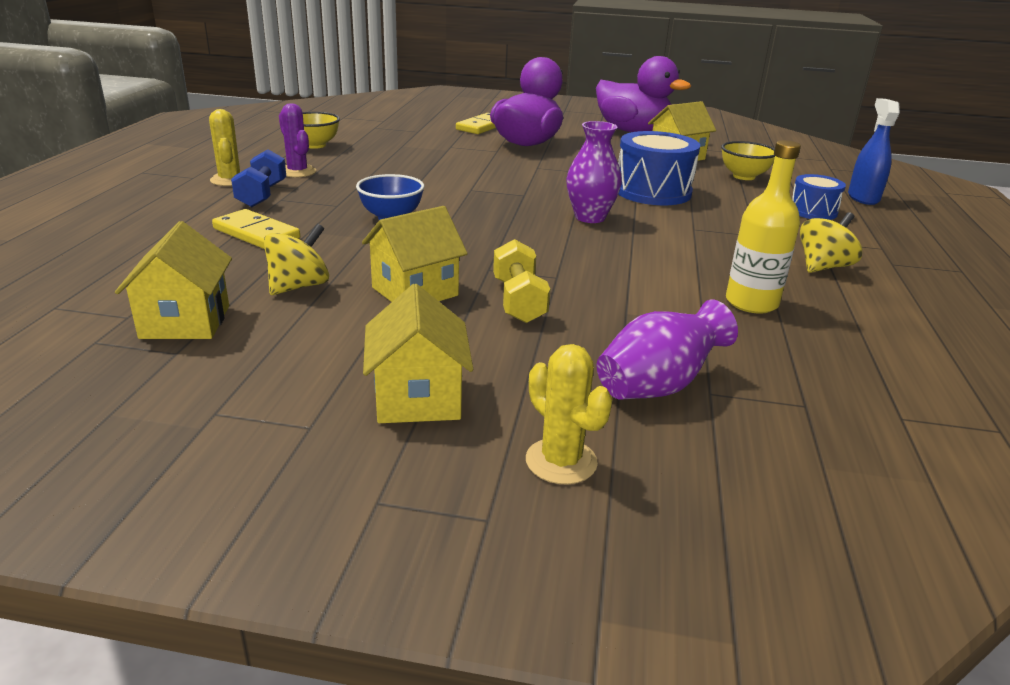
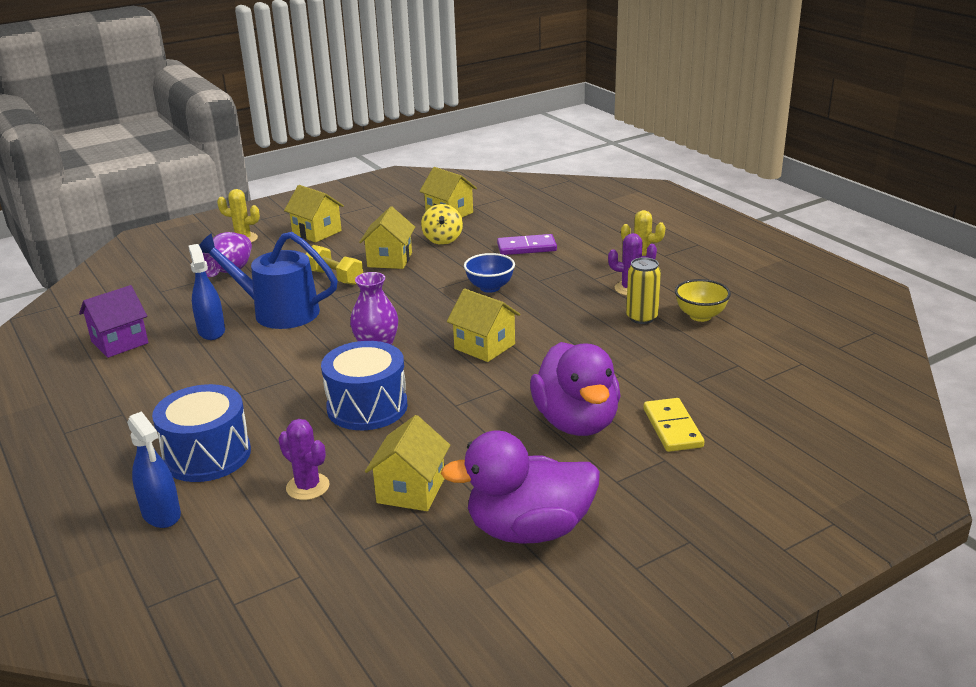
camera: 140 degrees right, 0 degrees up
(256, 233) = (526, 247): yellow domino -> purple domino
(262, 195) = (594, 265): blue dumbbell -> none
(350, 158) = (642, 318): none -> yellow can
(498, 187) = (484, 346): none -> yellow house
(646, 290) = (277, 312): none -> blue watering can
(744, 176) = (308, 487): yellow bowl -> purple cactus
(751, 303) = (211, 331): yellow bottle -> blue spray bottle
(812, 211) = (207, 455): blue drum -> blue drum, size x1.71
(823, 267) = (176, 383): yellow spinning top -> none
(893, 341) = (119, 342): none -> purple house

